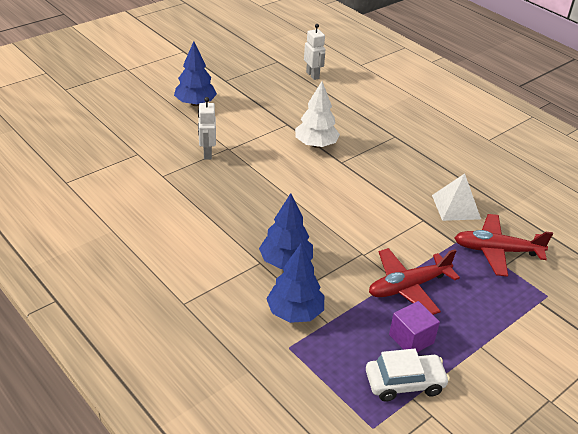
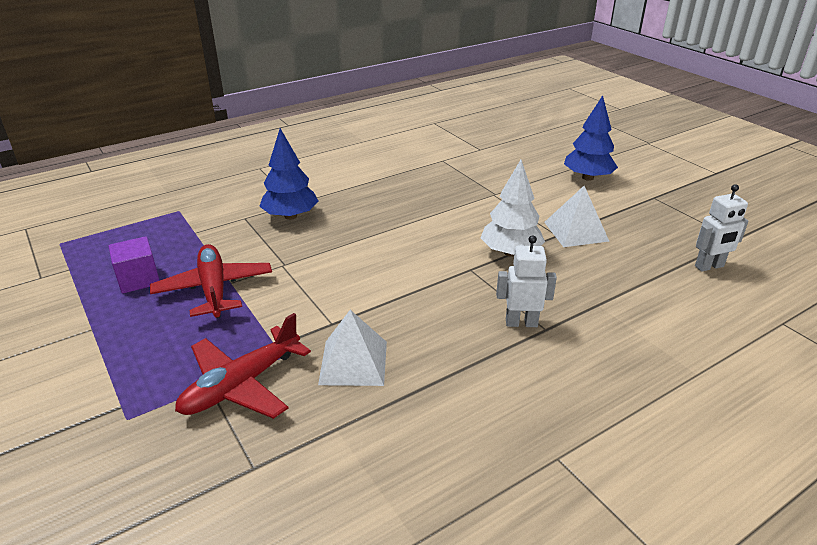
camera: 100 degrees right, 5 degrees down
(207, 153) = (483, 182): white robot -> white robot (521, 323)
(281, 116) = (576, 231): none -> white pyramid
(295, 312) = (218, 216): blue tree -> none
(404, 383) = (89, 266): white car -> none
(496, 251) = (241, 385): red plane -> red plane turned 150 degrees counterclockwise

